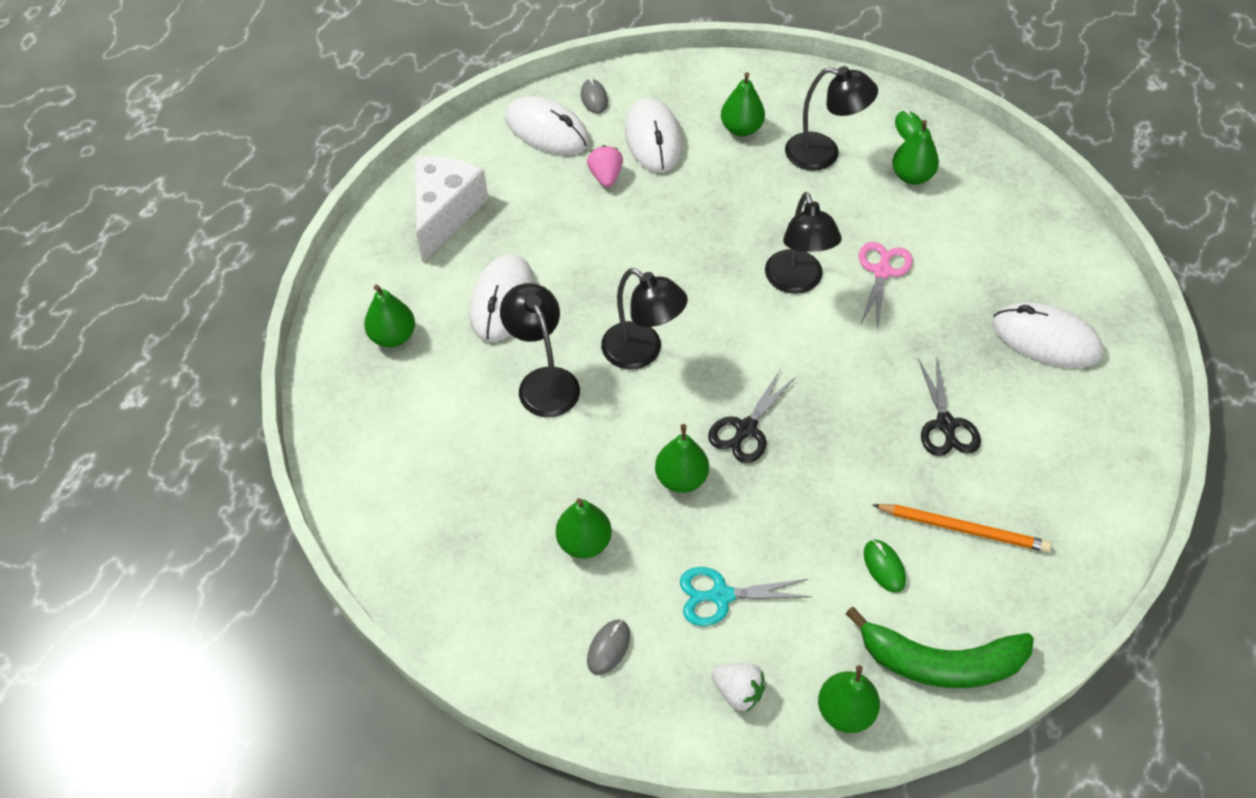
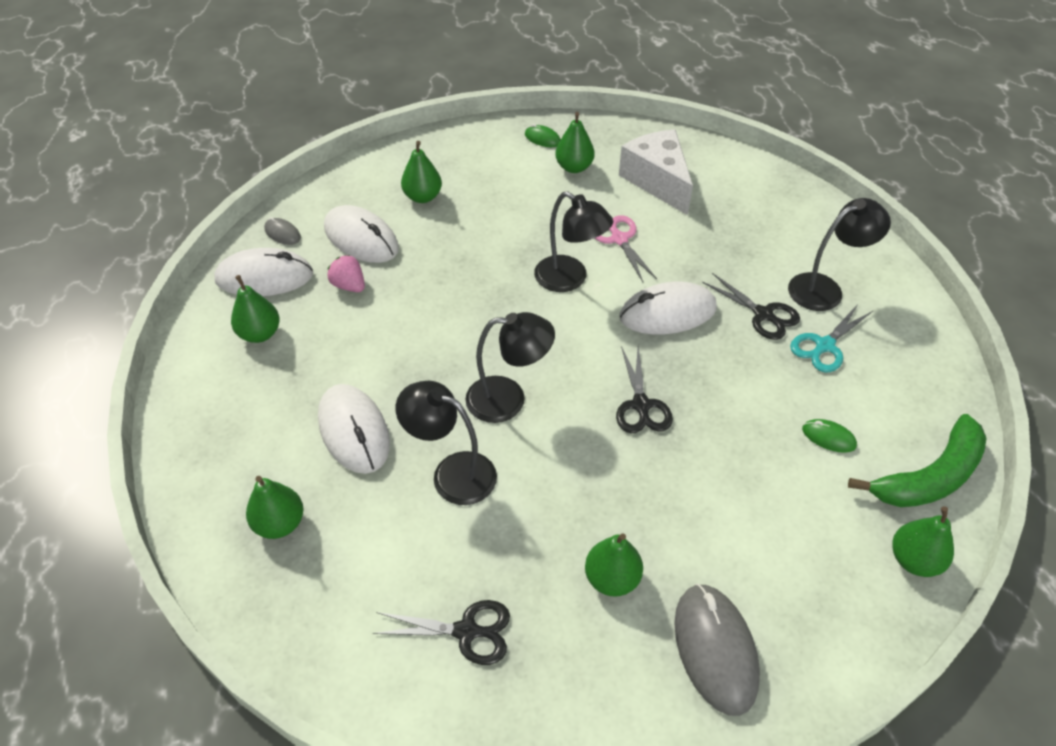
camera: 40 degrees left, 5 degrees down
(445, 213) = (232, 391): white cheese -> white cheese (657, 181)
(447, 501) = (466, 631): none -> black scissors
(608, 648) = (715, 649): grey mouse -> grey mouse, size x2.06
(681, 478) = (633, 474): green pear -> green pear (260, 334)
(721, 596) = (750, 541): turquoise scissors -> turquoise scissors (824, 346)
(738, 692) = (836, 605): white strawberry -> none
(823, 154) = (500, 184): black lamp -> black lamp (825, 288)
(963, 529) = (846, 376): orange pencil -> none
(1046, 339) = (762, 223): white mouse -> white mouse (667, 313)

